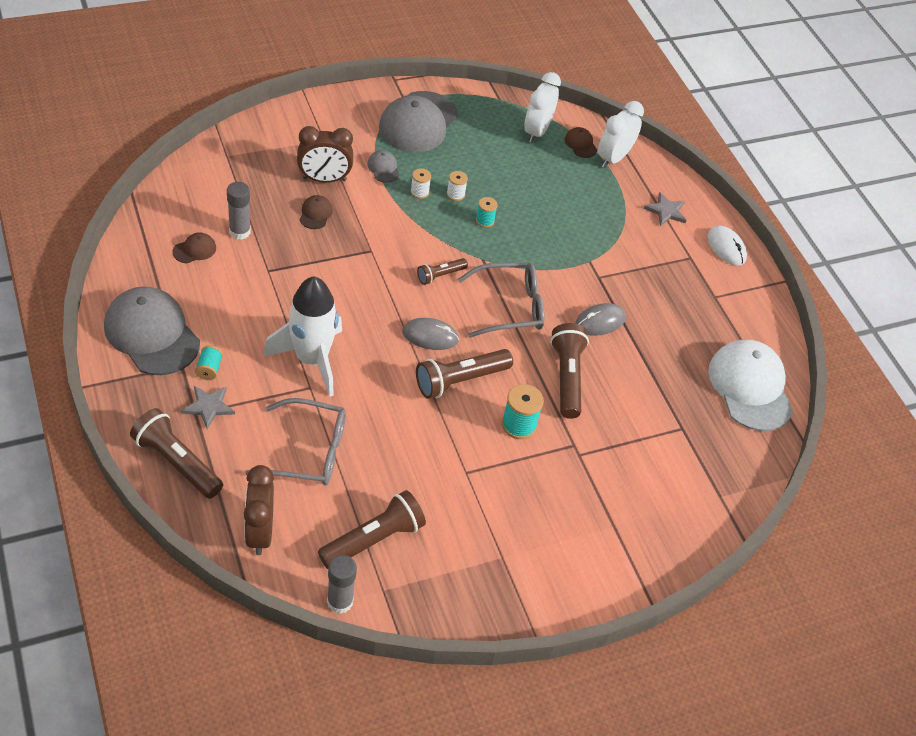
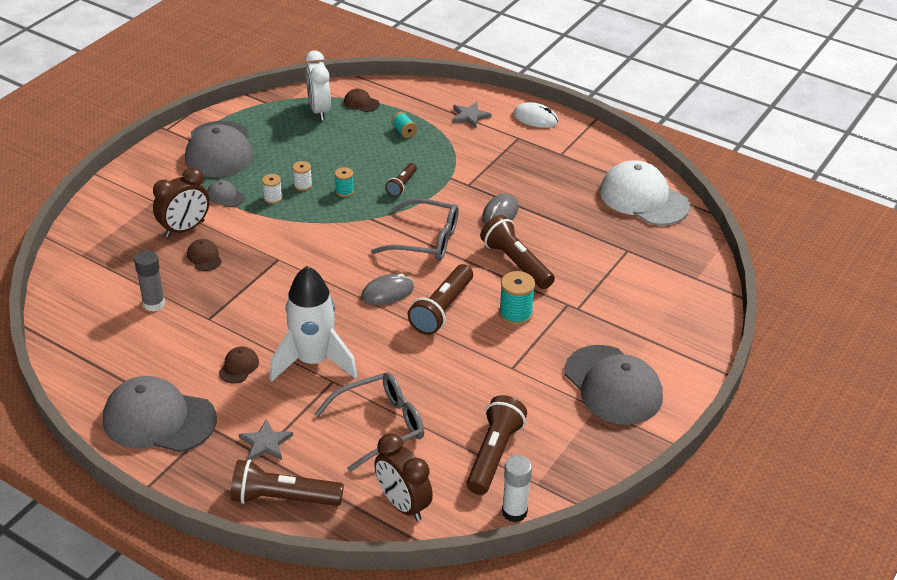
camera: 30 degrees left, 10 degrees down
(194, 250) = (129, 338): brown cap -> brown cap (239, 367)
(209, 369) = (236, 416): turquoise spool -> turquoise spool (404, 132)
(340, 601) = (514, 512): grey glue stick -> white glue stick
(440, 275) = (351, 247): brown flashlight -> brown flashlight (402, 185)
(509, 307) = (425, 240): grey glasses -> grey glasses turned 60 degrees clockwise
(537, 547) = (613, 385): none -> grey cap
(613, 158) = (395, 100): white clock -> none

